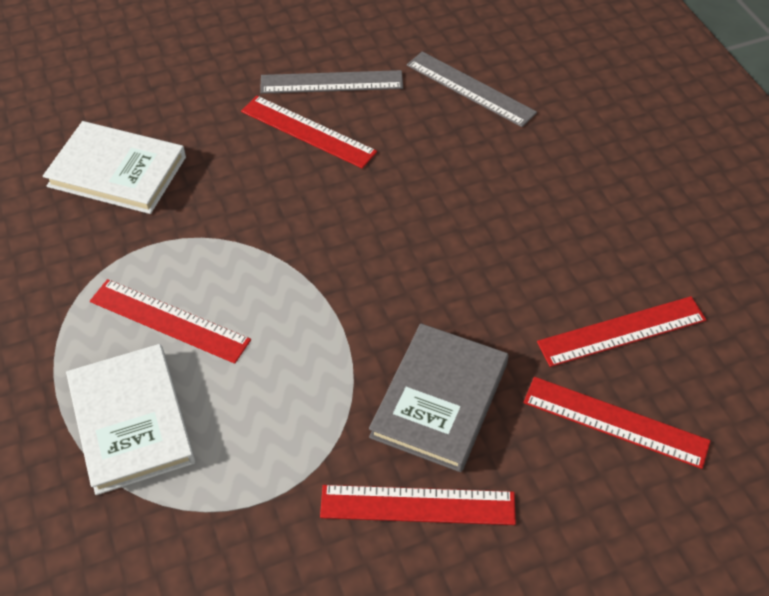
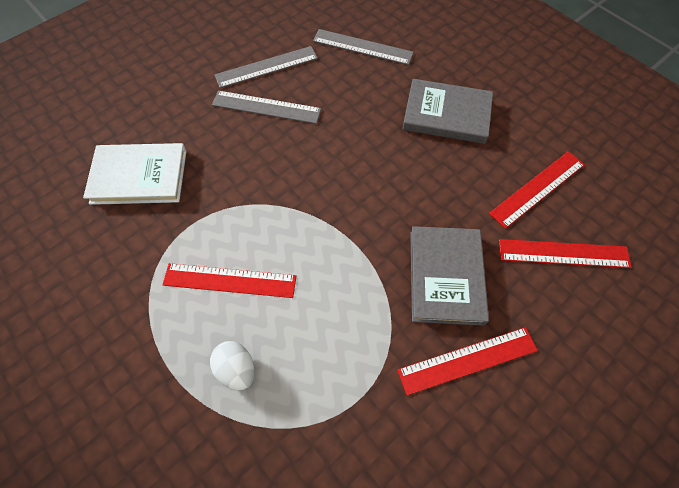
camera: 20 degrees left, 10 degrees up
(132, 421) = (236, 369): white book -> white egg
(307, 132) = (266, 107): red ruler -> grey ruler
(542, 204) = (446, 115): none -> grey book

